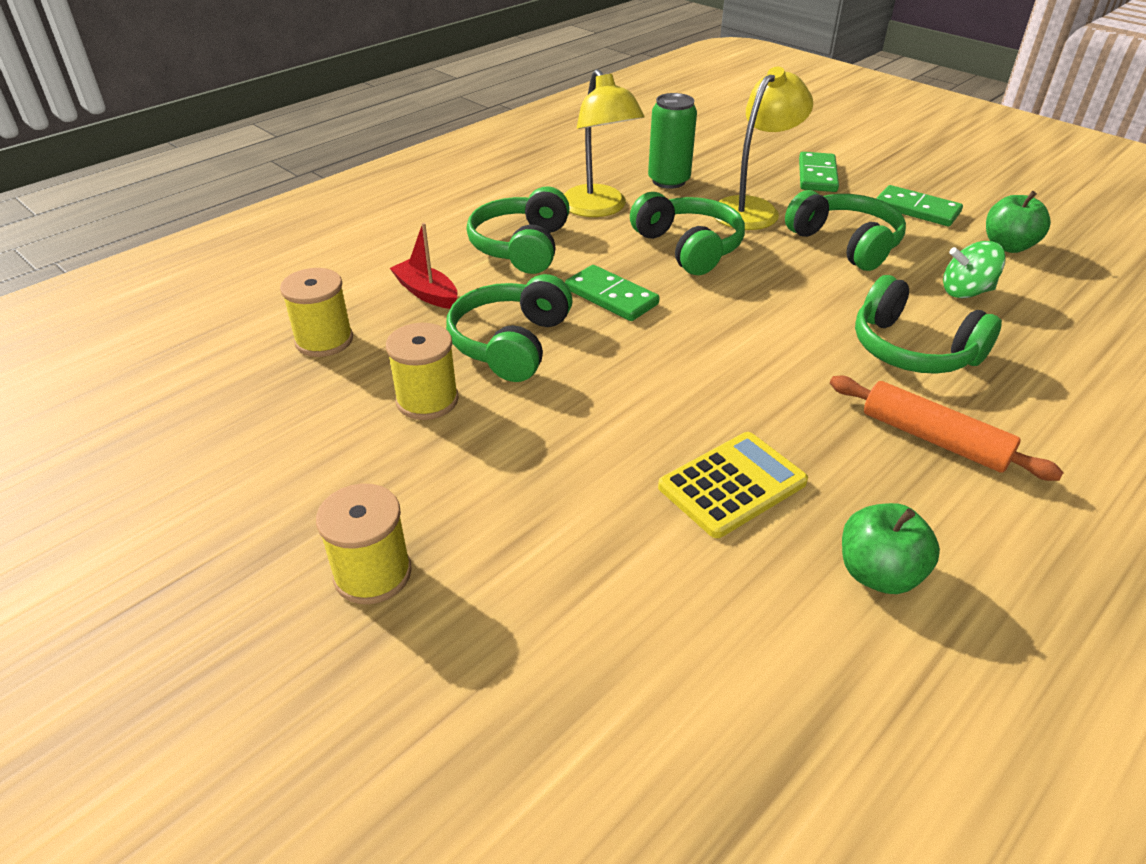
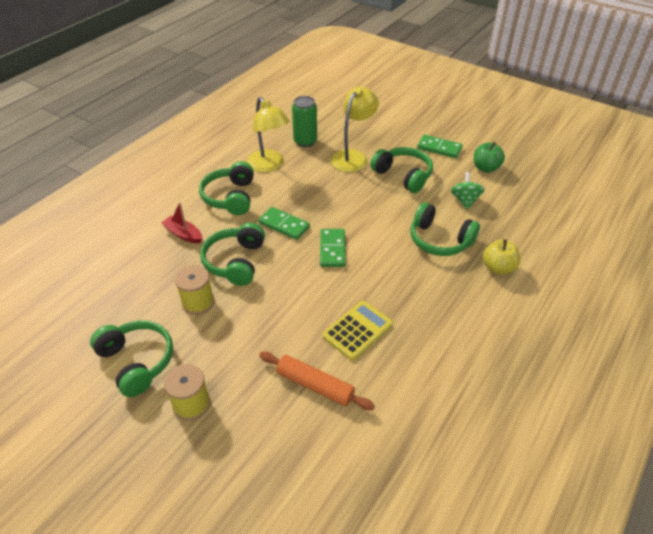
camera: 10 degrees left, 5 degrees up
(324, 340) = (134, 272): yellow spool -> none
(688, 247) = (321, 187): green headphones -> green headphones (137, 361)
(817, 175) = (385, 129): green domino -> green domino (332, 249)
(878, 573) = (428, 368): green apple -> none
(933, 439) = (451, 291): orange rolling pin -> orange rolling pin (315, 385)
(965, 292) = (465, 200): green spinning top -> green spinning top turned 105 degrees clockwise
(1035, 409) = (498, 268): none -> yellow apple

